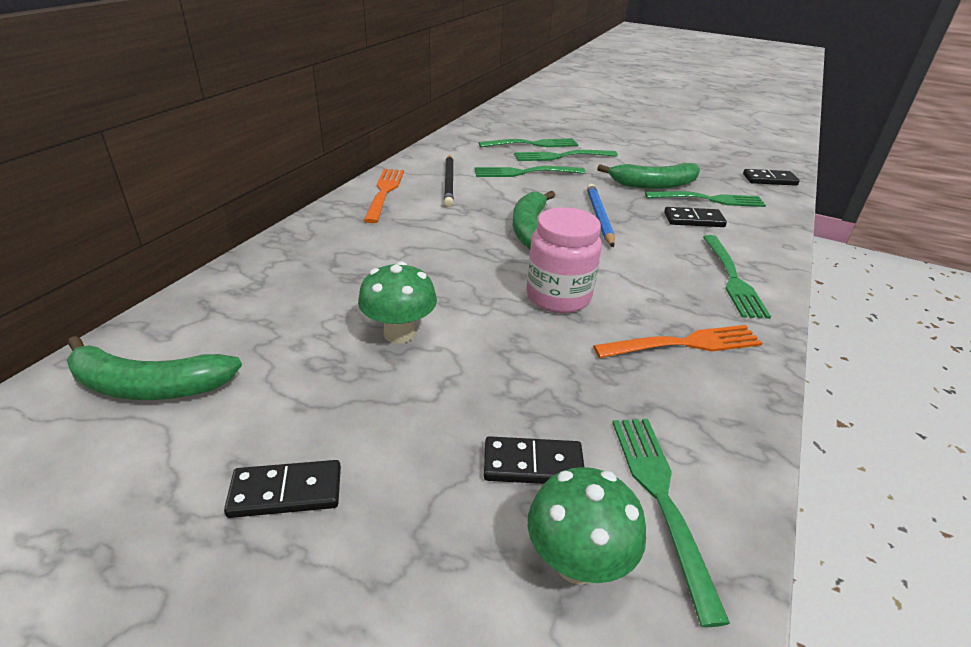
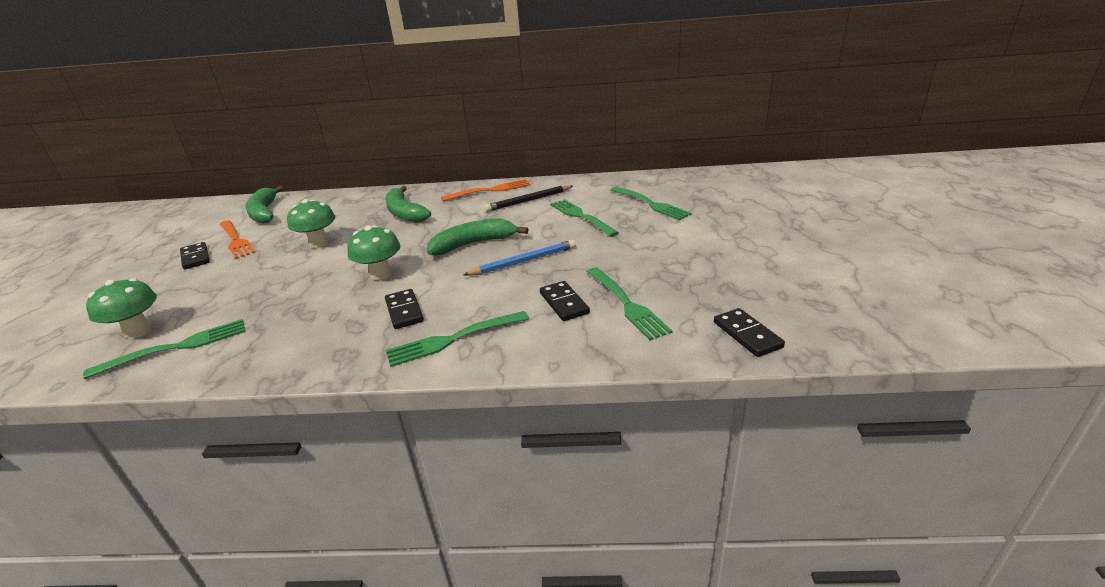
camera: 70 degrees right, 5 degrees down
(533, 464) = (208, 305): black domino -> black domino (404, 311)
(558, 296) = (381, 274): pink jar -> green mushroom
(561, 156) = (639, 220): green fork -> none
(654, 184) = (629, 270): green banana -> green banana (404, 213)
(684, 344) = (336, 331): orange fork -> orange fork (236, 240)

